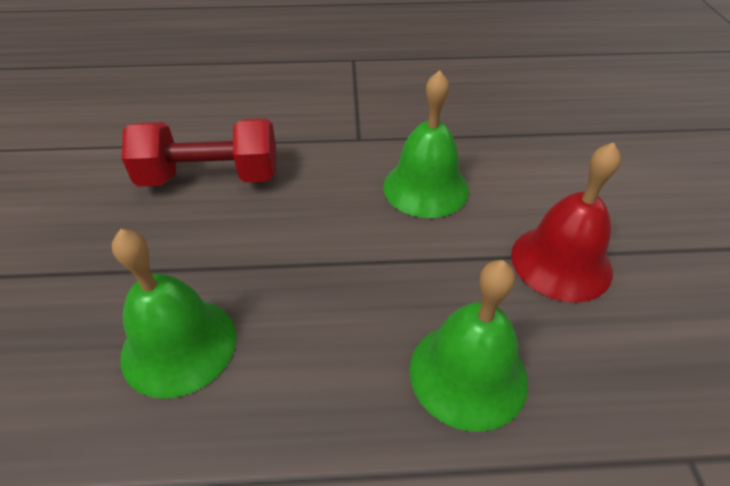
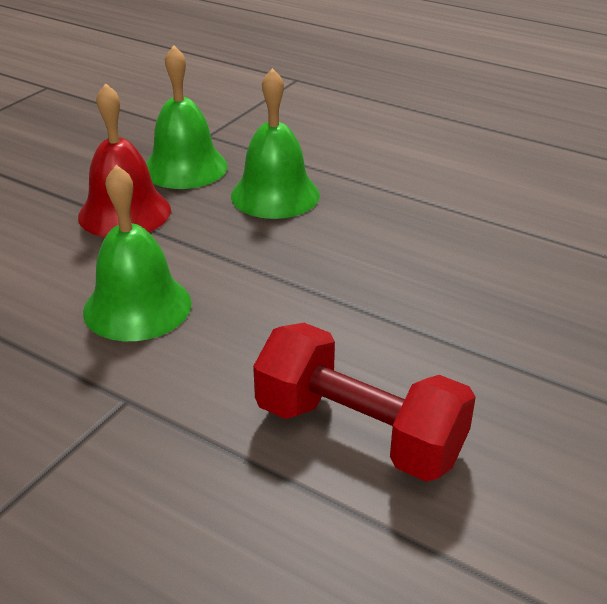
camera: 145 degrees left, 10 degrees down
(179, 345) = (468, 283): green bell -> green bell (185, 167)

